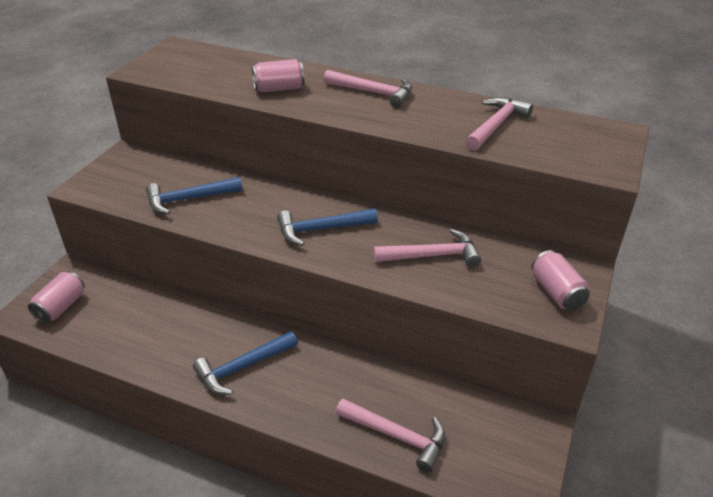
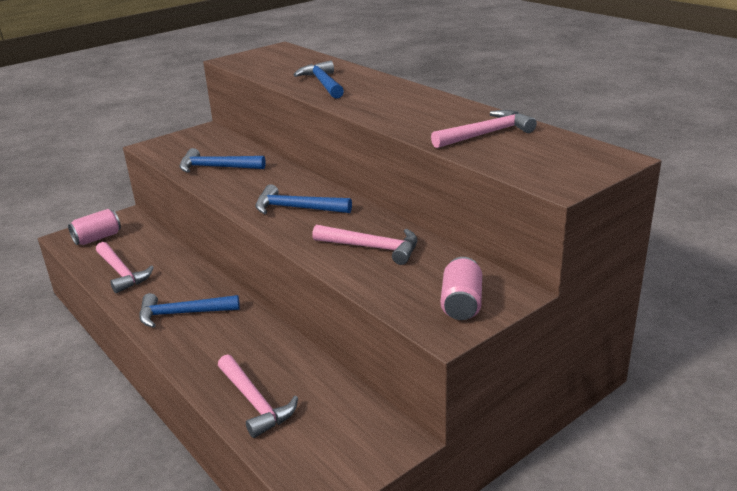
camera: 30 degrees right, 10 degrees down
(279, 89) = (323, 83): pink can -> blue hammer
(374, 93) = (401, 96): pink hammer -> pink hammer (122, 273)

